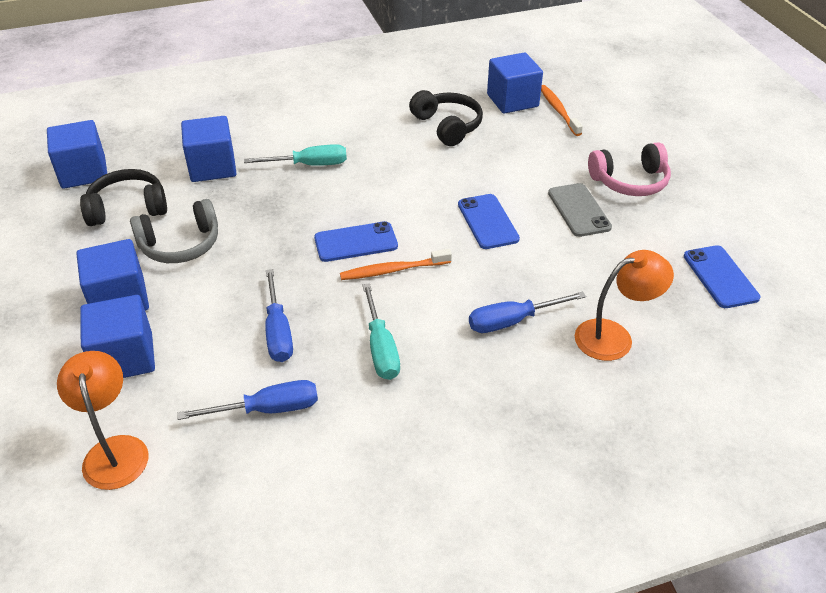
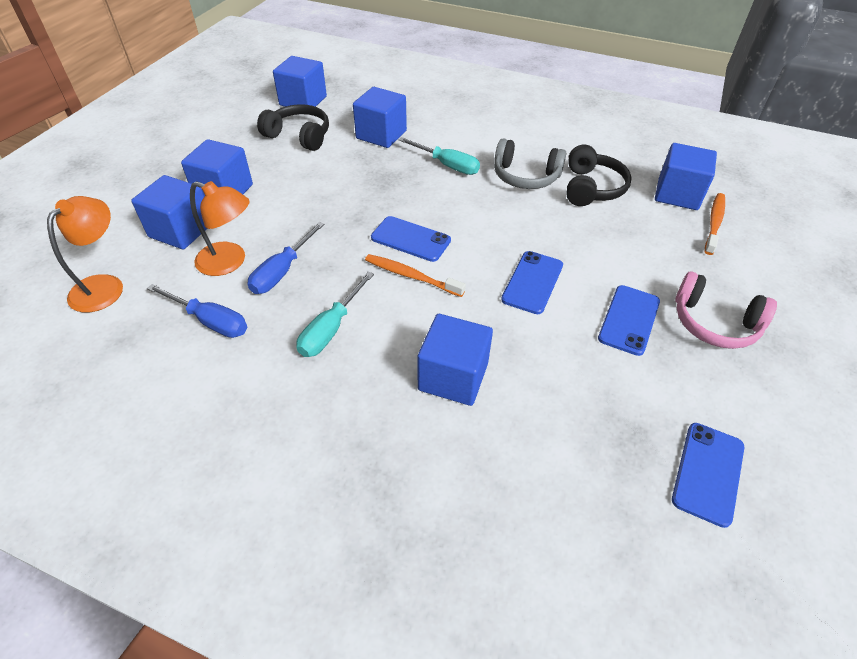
camera: 40 degrees right, 5 degrees up
(180, 245) = (299, 176): grey headphones -> grey headphones (525, 176)
(512, 321) = (453, 377): blue screwdriver -> blue cube
(578, 210) = (629, 319): grey phone -> blue phone
(614, 336) = (526, 452): orange lamp -> orange lamp (230, 262)

